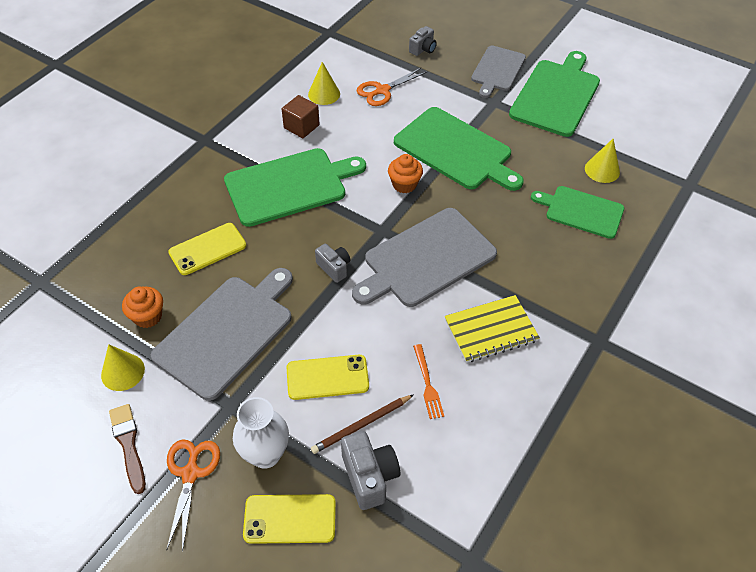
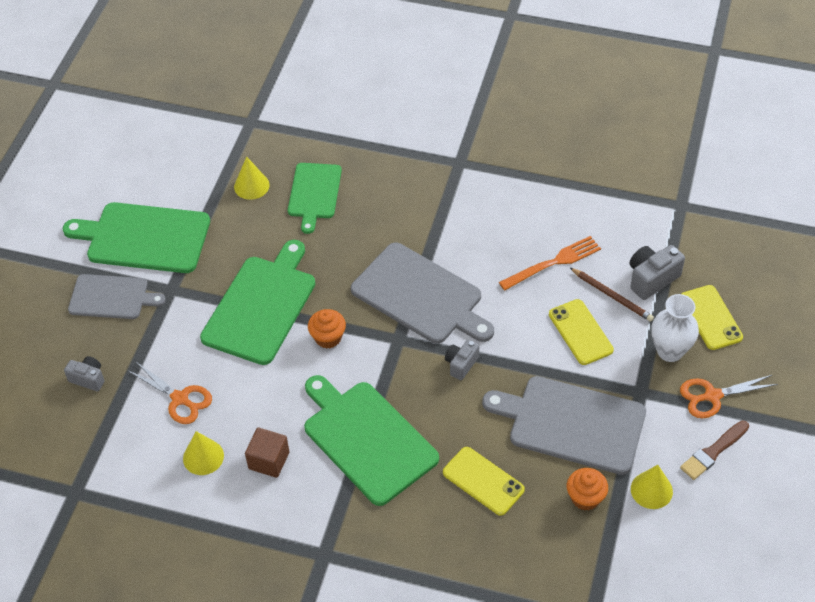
camera: 105 degrees left, 0 degrees up
(427, 384) = (553, 263): orange fork -> orange fork, size x1.53
(491, 330) = (480, 233): yellow notebook -> none

